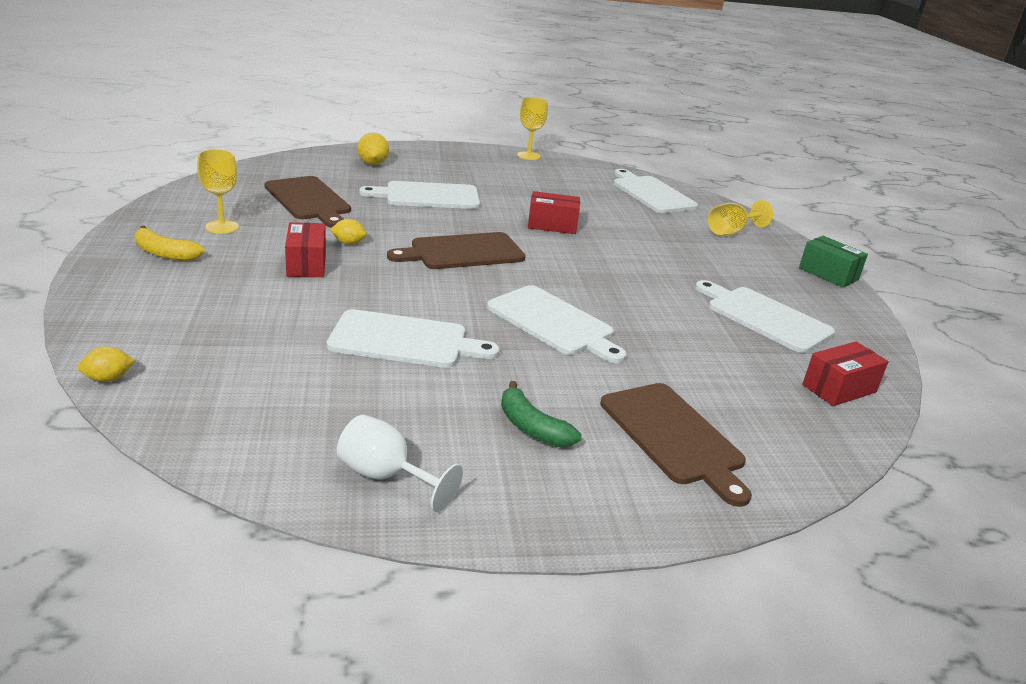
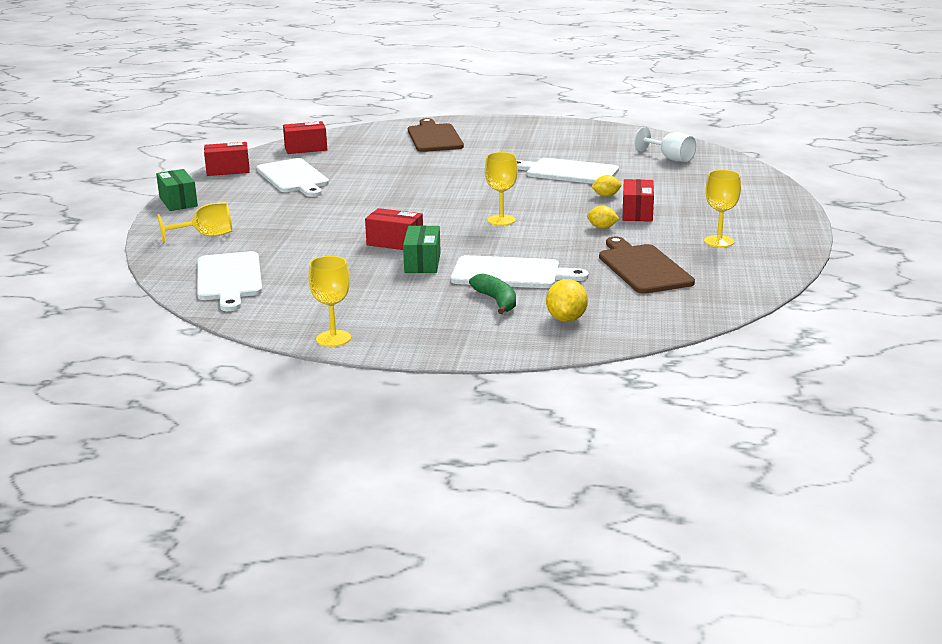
camera: 160 degrees left, 5 degrees down
(108, 379) = (739, 162): yellow lemon -> yellow lemon (606, 196)
(164, 253) = (754, 221): yellow banana -> none
(386, 477) = (589, 132): white goblet -> white goblet (670, 158)
(462, 252) = (501, 220): brown cutting board -> yellow goblet
(511, 206) = (422, 263): none -> green box
(532, 427) = (509, 142): green banana -> green banana (497, 301)
(553, 323) = (460, 178): white cutting board -> none
(864, 330) = (228, 170): none -> red box

